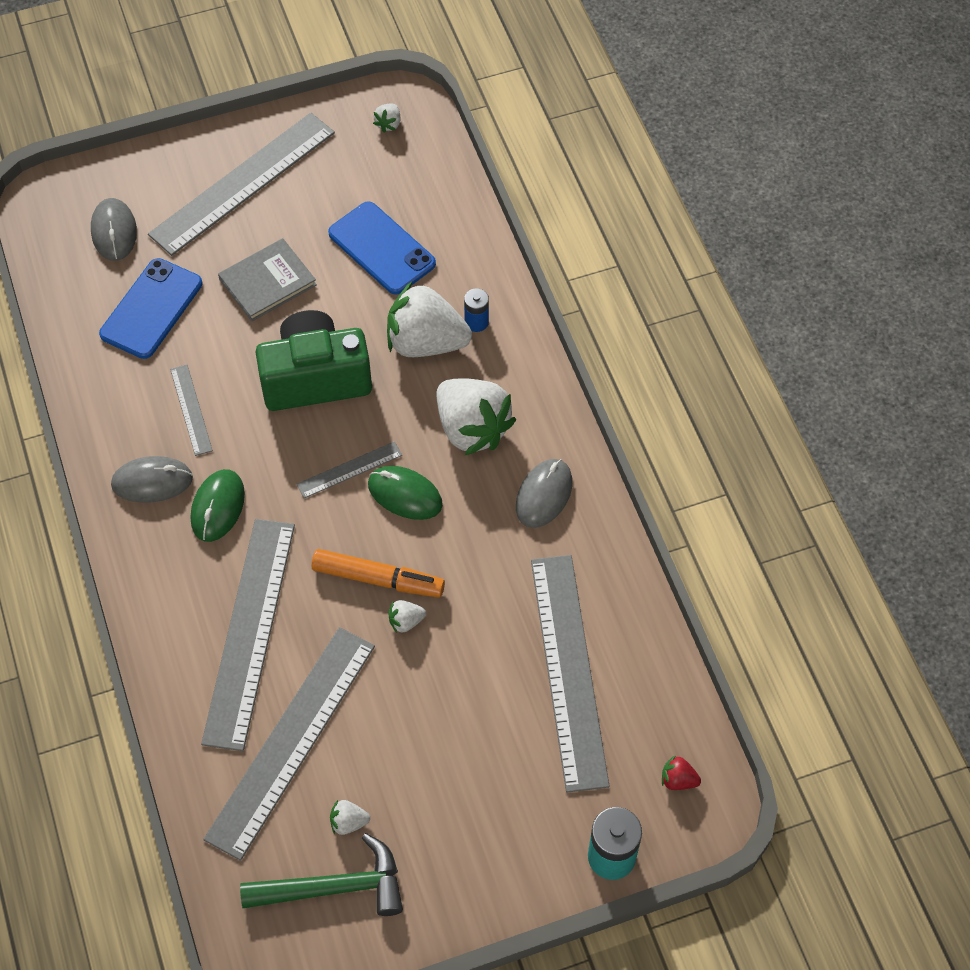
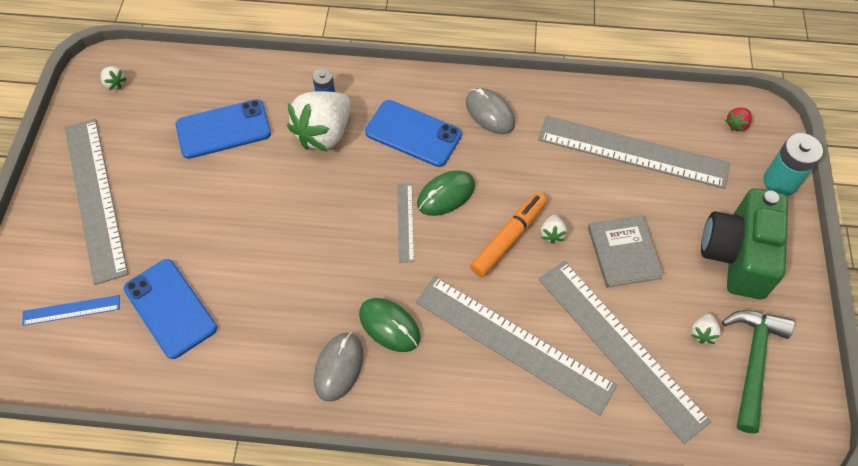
camera: 65 degrees left, 0 degrees up
(114, 231) = (71, 310): grey mouse -> blue ruler
(191, 409) = (287, 313): grey ruler -> none
(267, 282) = (202, 215): grey book -> grey book (623, 253)
(315, 378) = (311, 215): green camera -> green camera (737, 255)
(472, 429) = (413, 133): white strawberry -> blue phone

